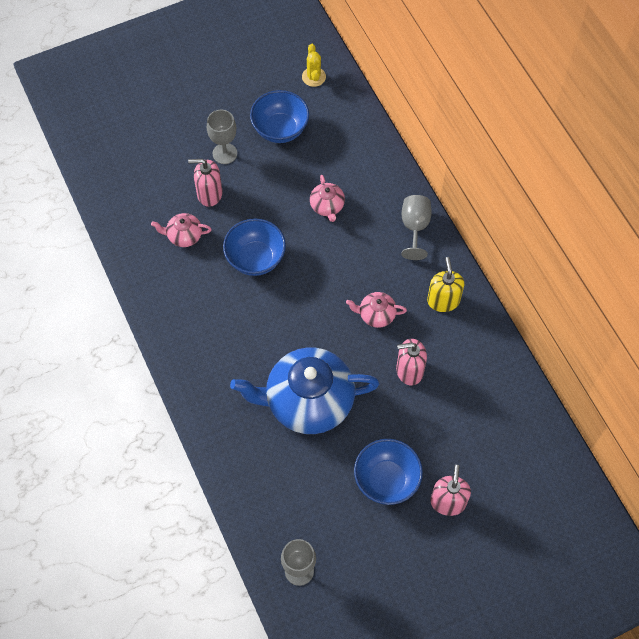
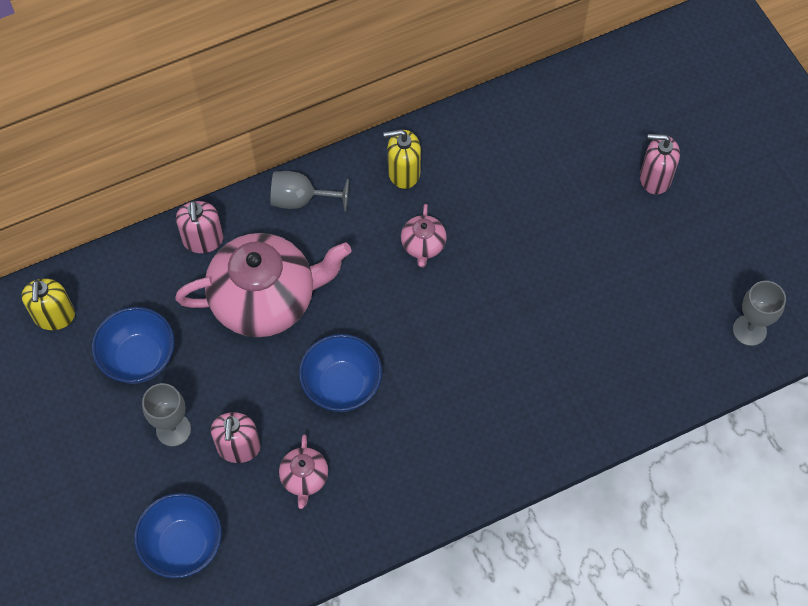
camera: 90 degrees left, 0 degrees up
(308, 401) = (541, 321): blue teapot -> none
(313, 77) = (54, 316): yellow cactus -> yellow soap dispenser
(327, 206) = (265, 299): pink teapot -> pink teapot, size x2.29
(386, 480) = (634, 238): blue bowl -> blue bowl (183, 545)
(409, 370) = (496, 211): pink soap dispenser -> pink soap dispenser (203, 240)

